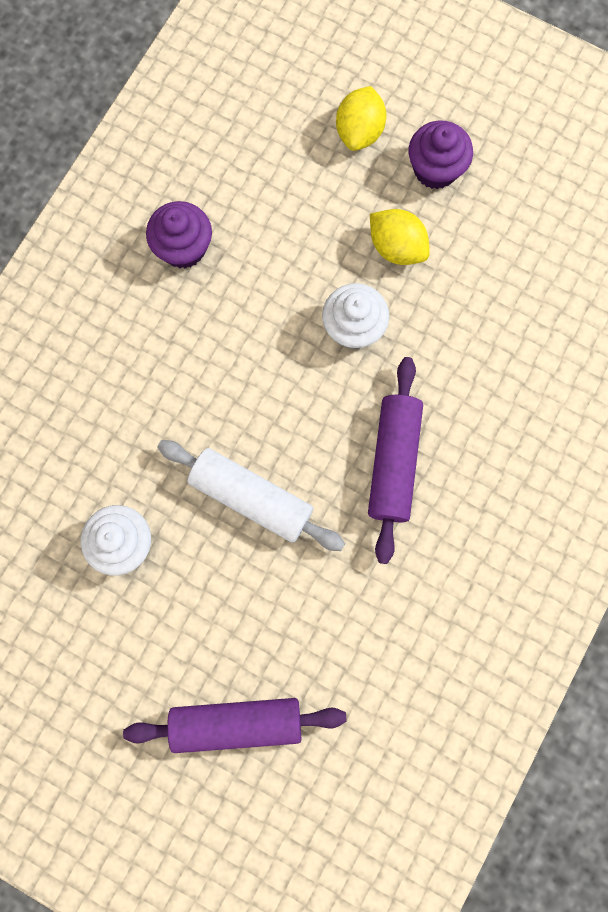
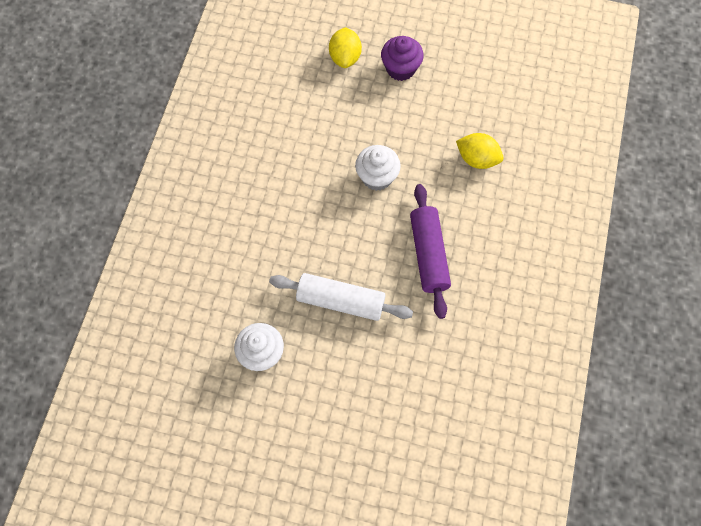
camera: 15 degrees left, 10 degrees down
(183, 248) = (250, 154): purple cupcake -> none
(236, 723) = (373, 452): purple rolling pin -> none
(396, 247) = (390, 121): yellow lemon -> yellow lemon (477, 159)

